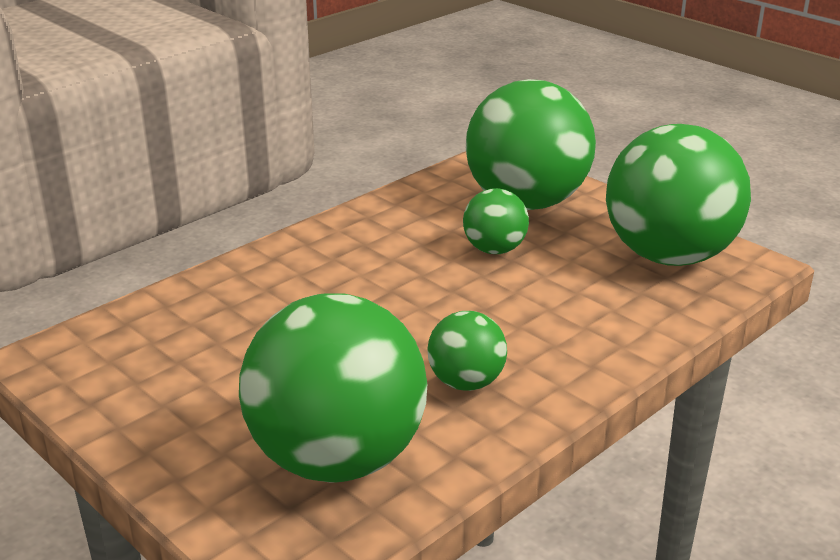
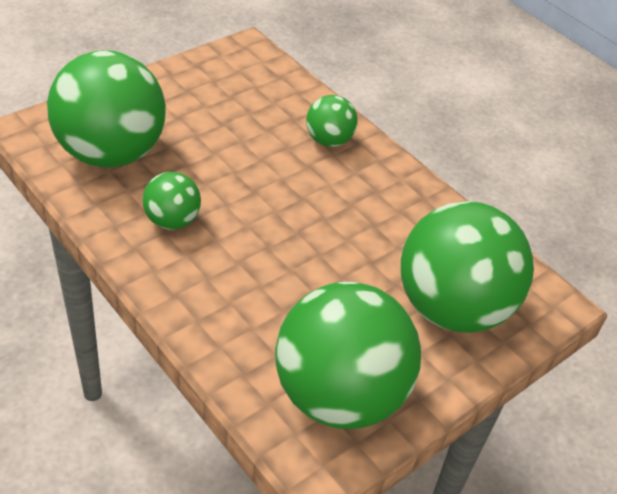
camera: 90 degrees right, 15 degrees up
(494, 250) = (361, 268): green ball -> green ball (329, 140)

